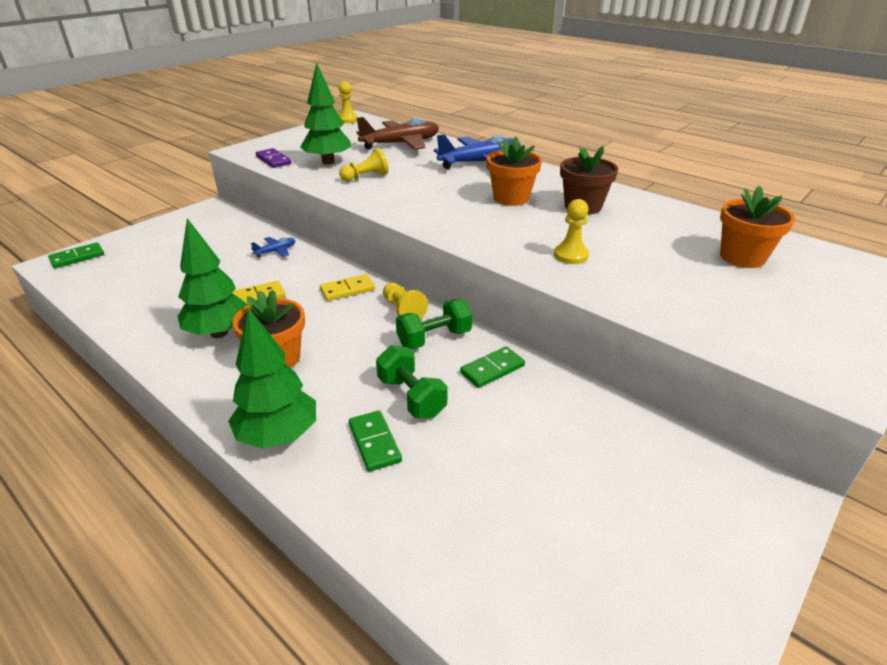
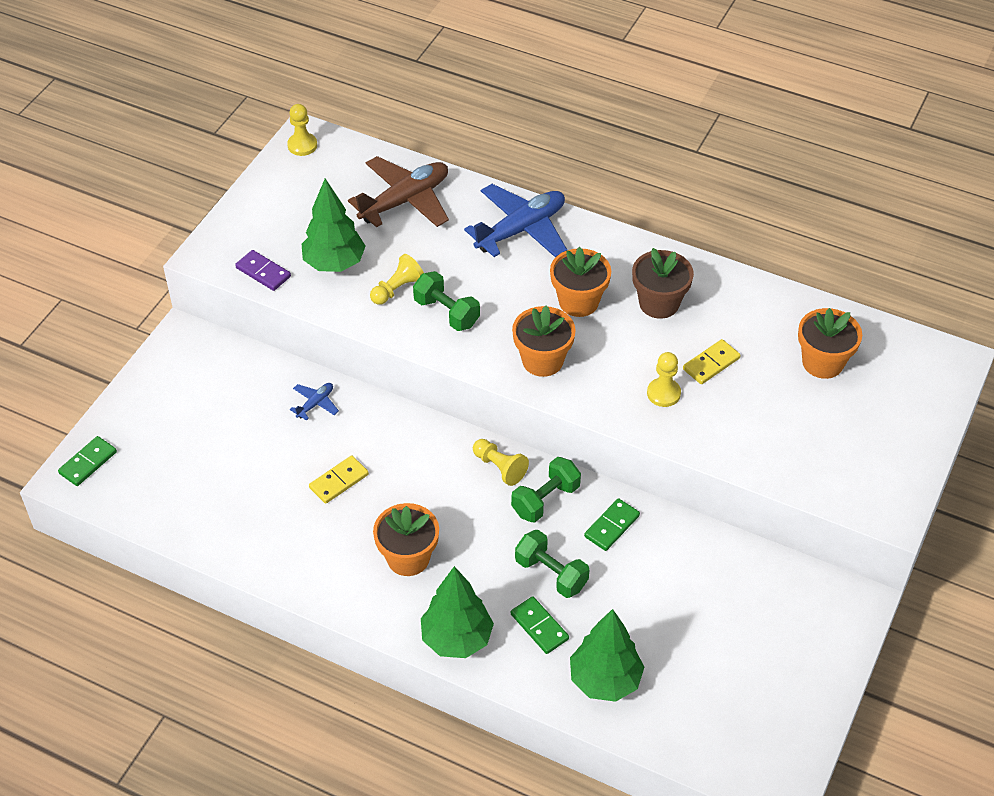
camera: 15 degrees left, 15 degrees up
(219, 333) = (331, 539): green tree -> green tree (605, 680)
(347, 290) = (429, 450): yellow domino -> yellow domino (711, 364)
(396, 191) = (446, 313): none -> green dumbbell
(463, 223) = (542, 360): none -> orange flower pot

